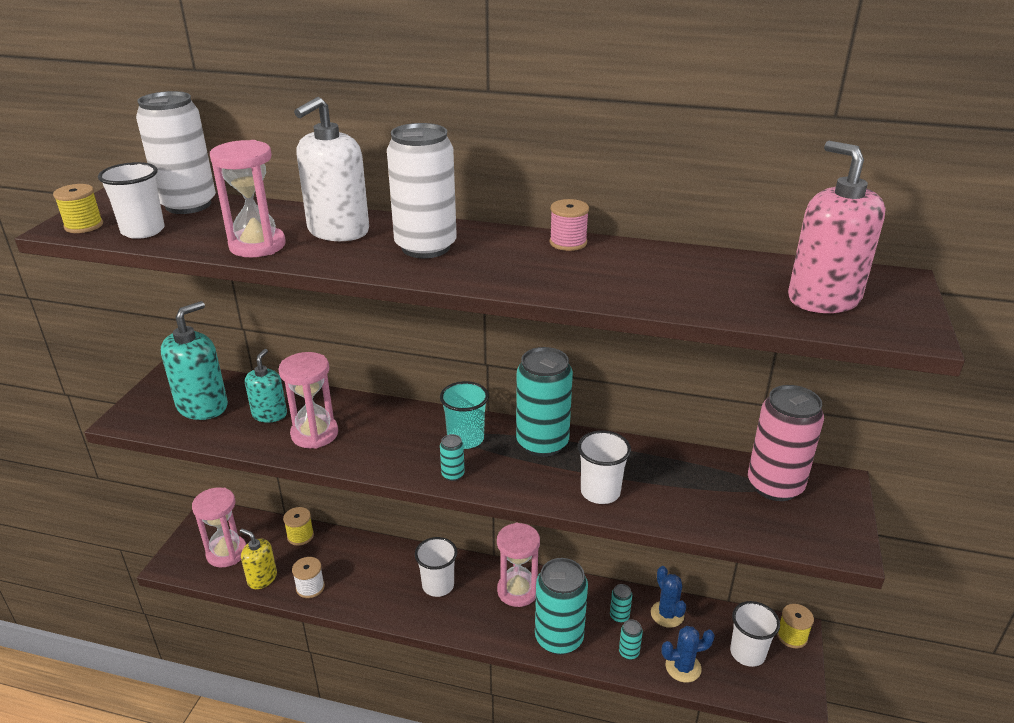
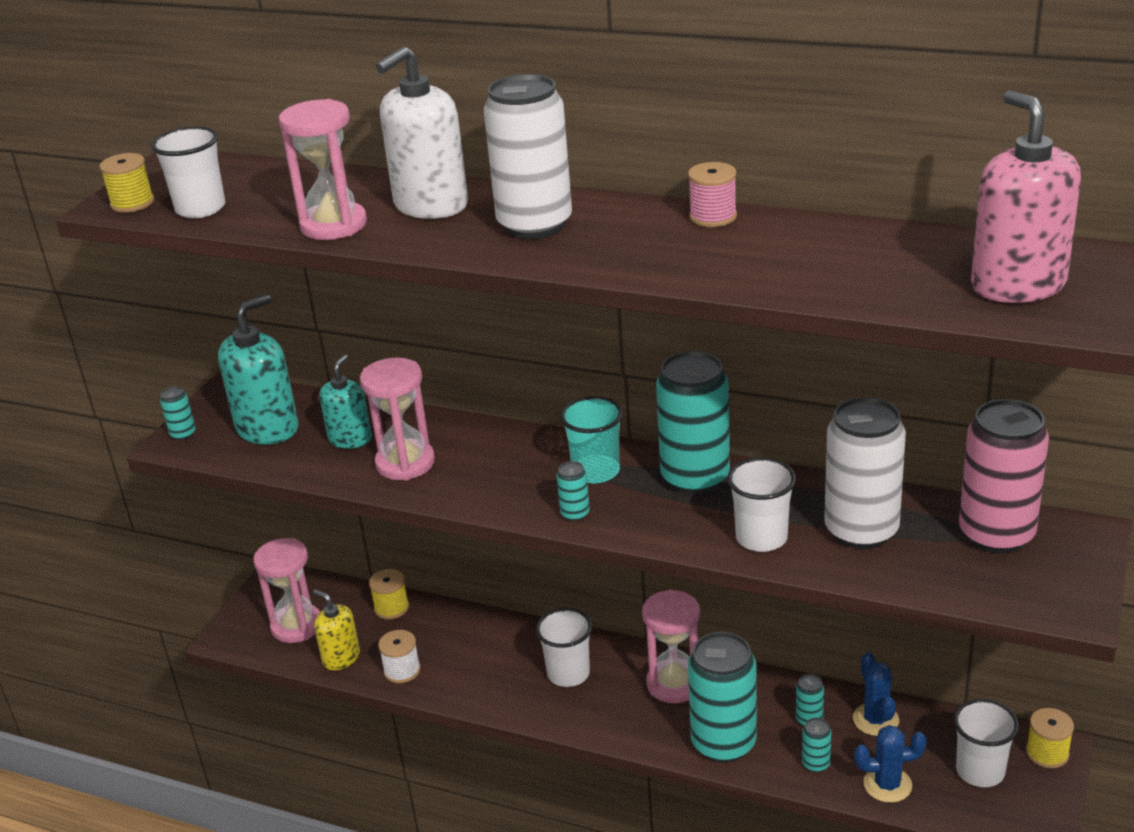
camera: 10 degrees right, 0 degrees up
(132, 411) = (183, 434): none -> turquoise can
(188, 205) = (252, 175): white can -> white can (861, 531)

